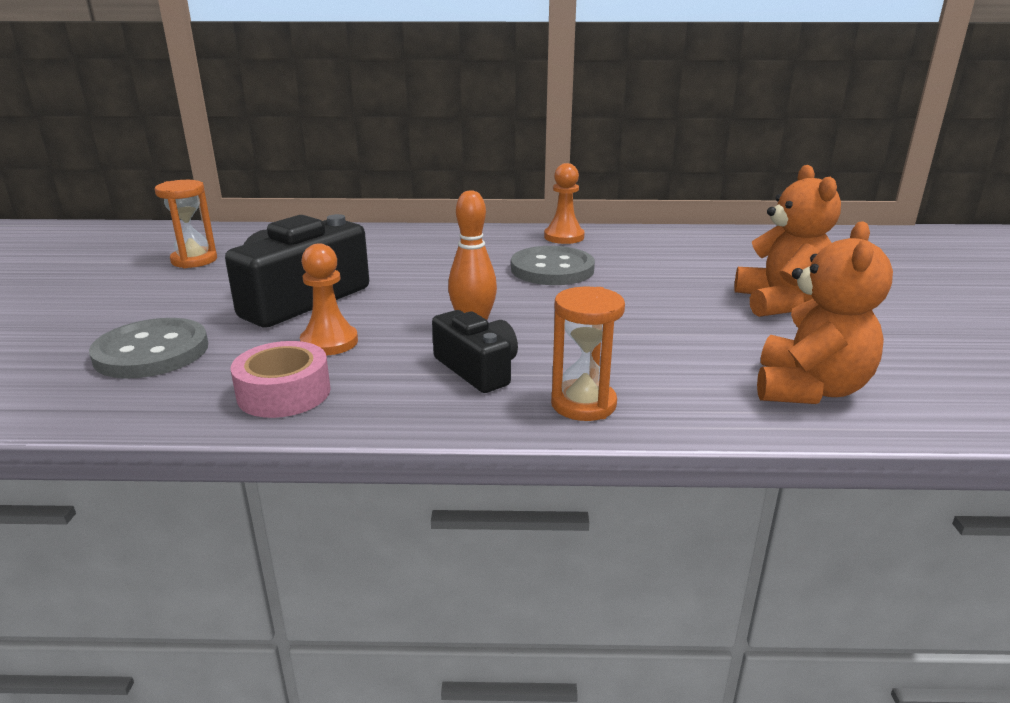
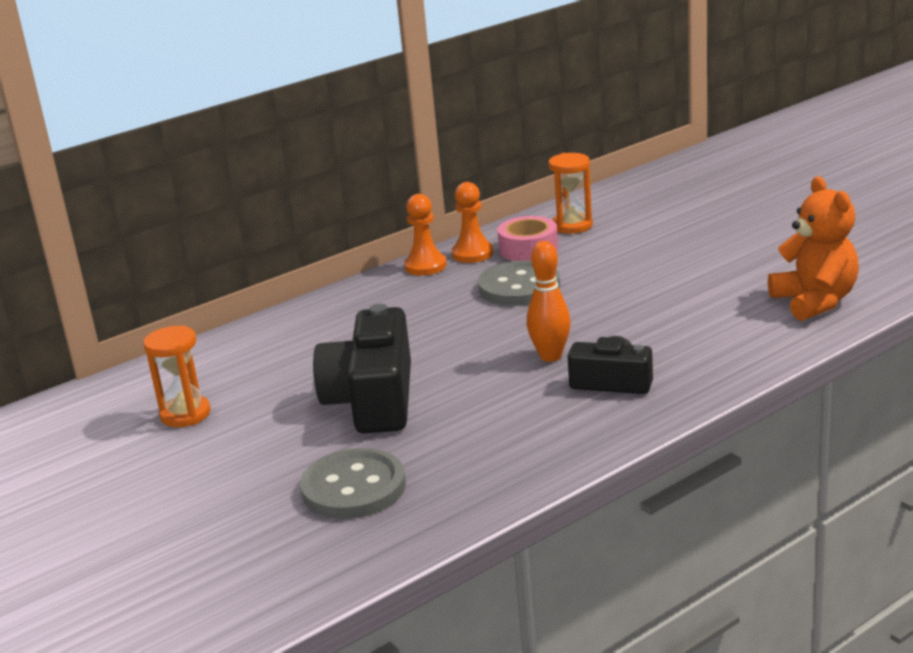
camera: 35 degrees left, 0 degrees up
(284, 393) = (520, 458): pink tape -> pink tape (528, 249)
(329, 342) = (473, 415): orange pawn -> orange pawn (425, 266)
(583, 404) = (713, 371): orange hourglass -> orange hourglass (572, 226)
(780, 303) = (716, 248): orange teddy bear -> none

